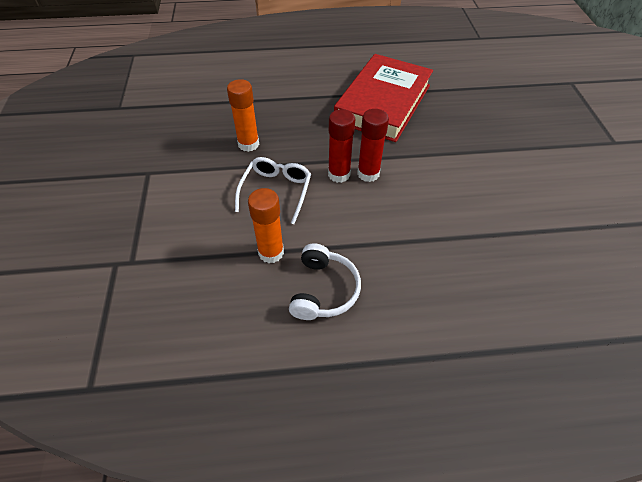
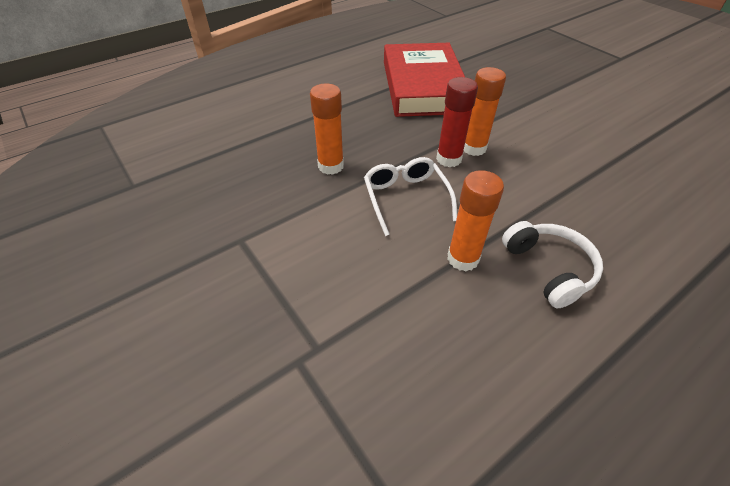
camera: 30 degrees left, 5 degrees down
(368, 174) = (474, 148): red glue stick -> orange glue stick

